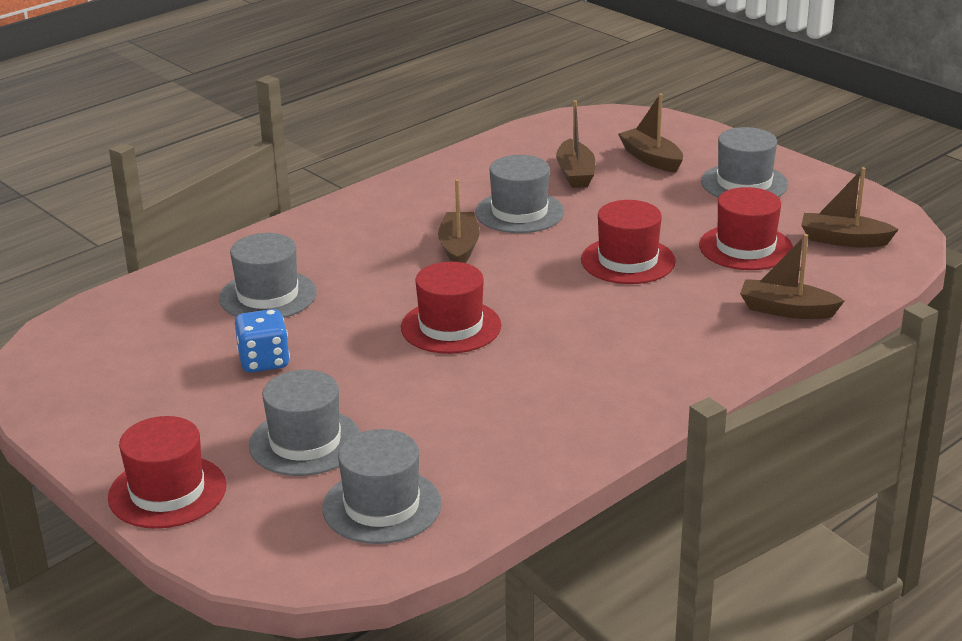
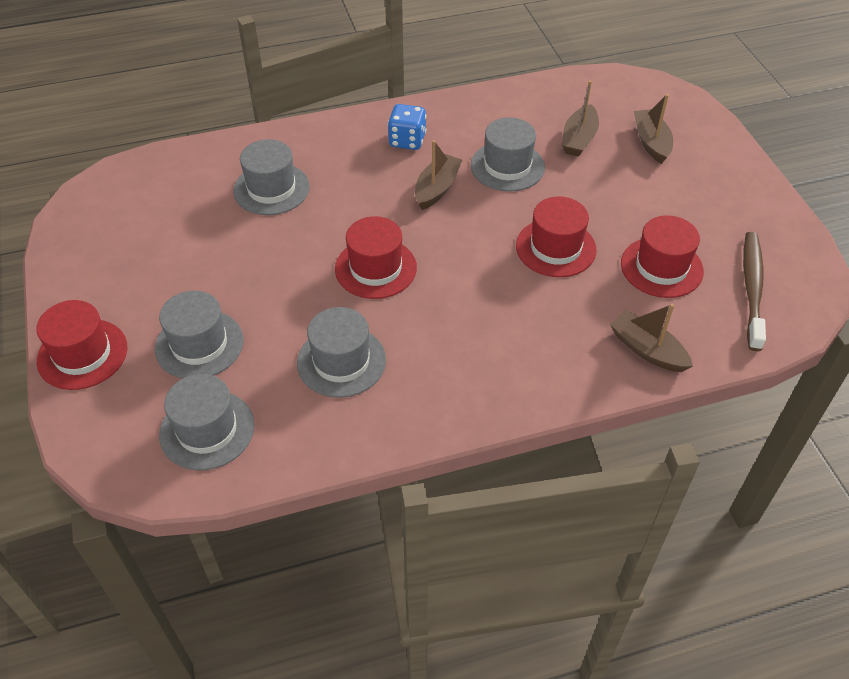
camera: 25 degrees right, 20 degrees up
(264, 361) = (226, 253): blue dice -> blue dice (407, 140)
(744, 183) = (710, 195): grey hat -> grey hat (341, 361)
(844, 240) = (752, 289): brown boat -> brown toothbrush

